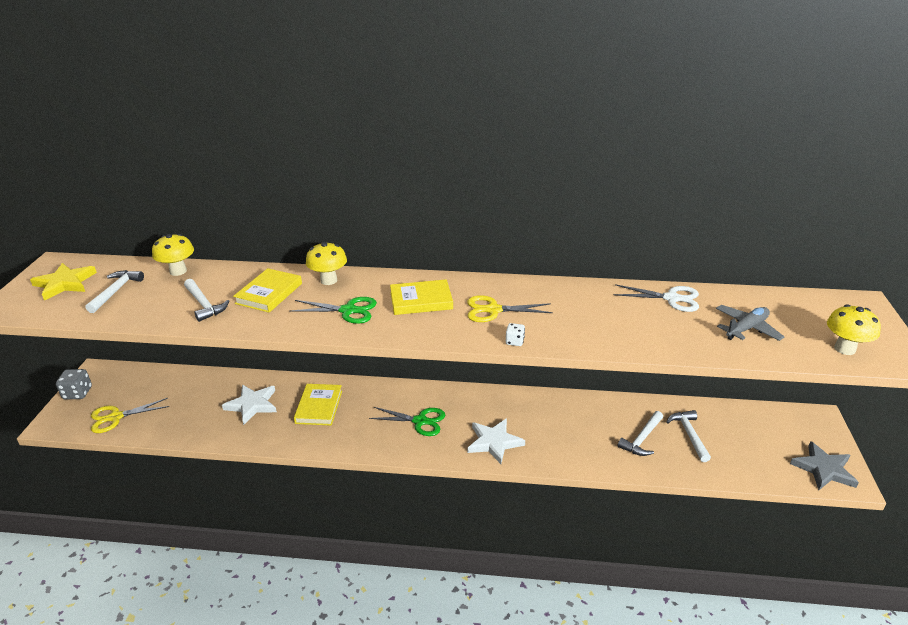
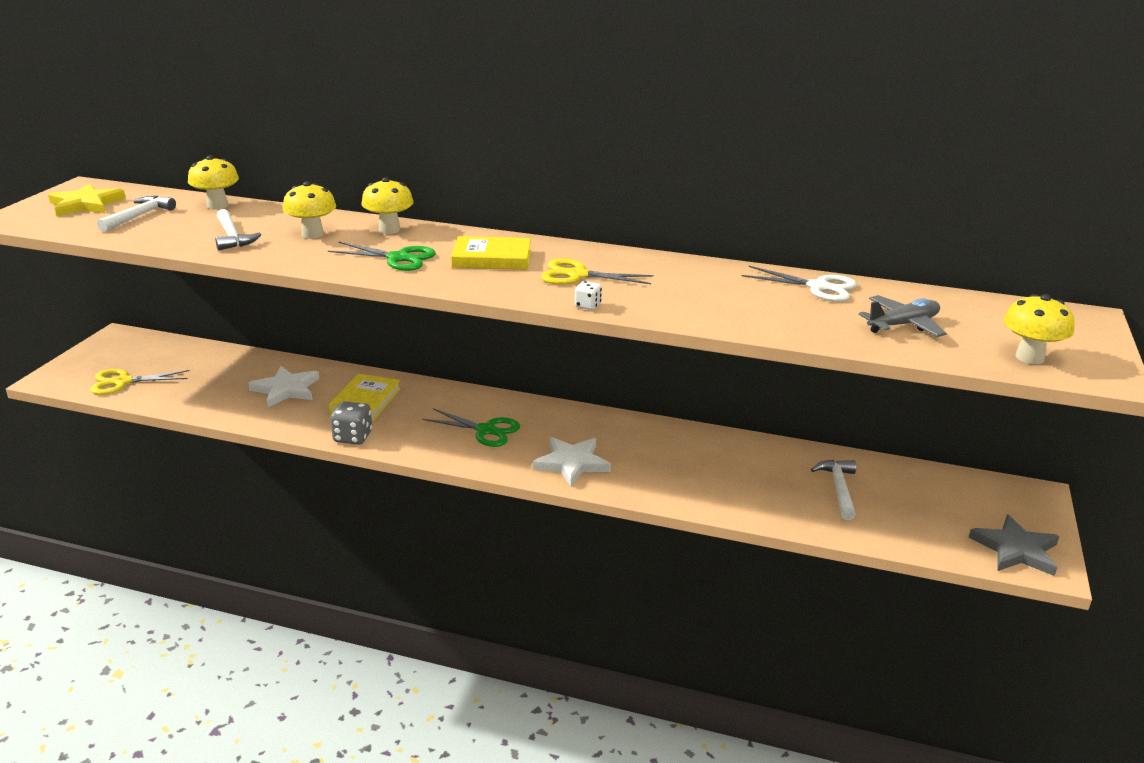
camera: 10 degrees right, 5 degrees down
(77, 393) = (89, 354): grey dice -> grey dice (353, 437)
(269, 293) = (312, 234): yellow book -> yellow mushroom
(642, 439) = (771, 485): white hammer -> none

